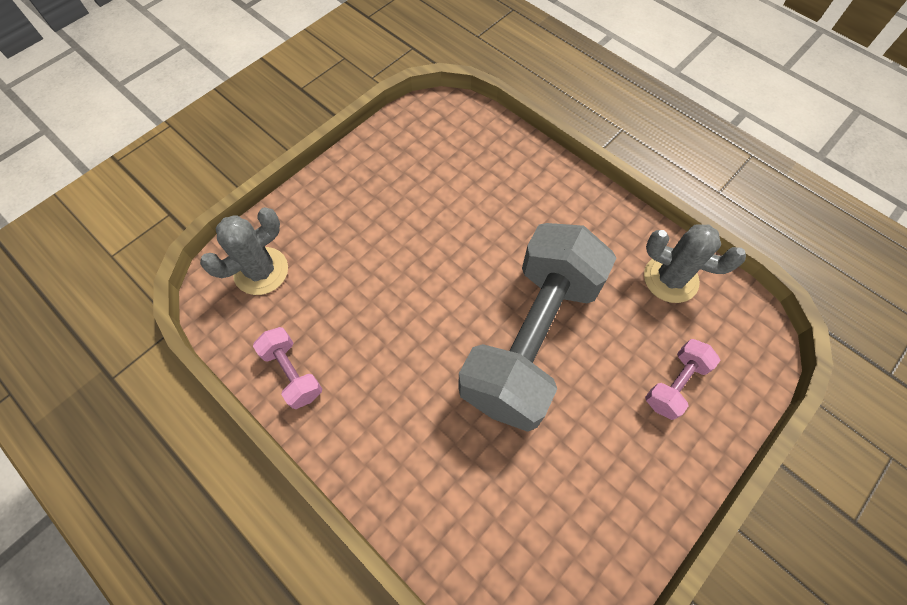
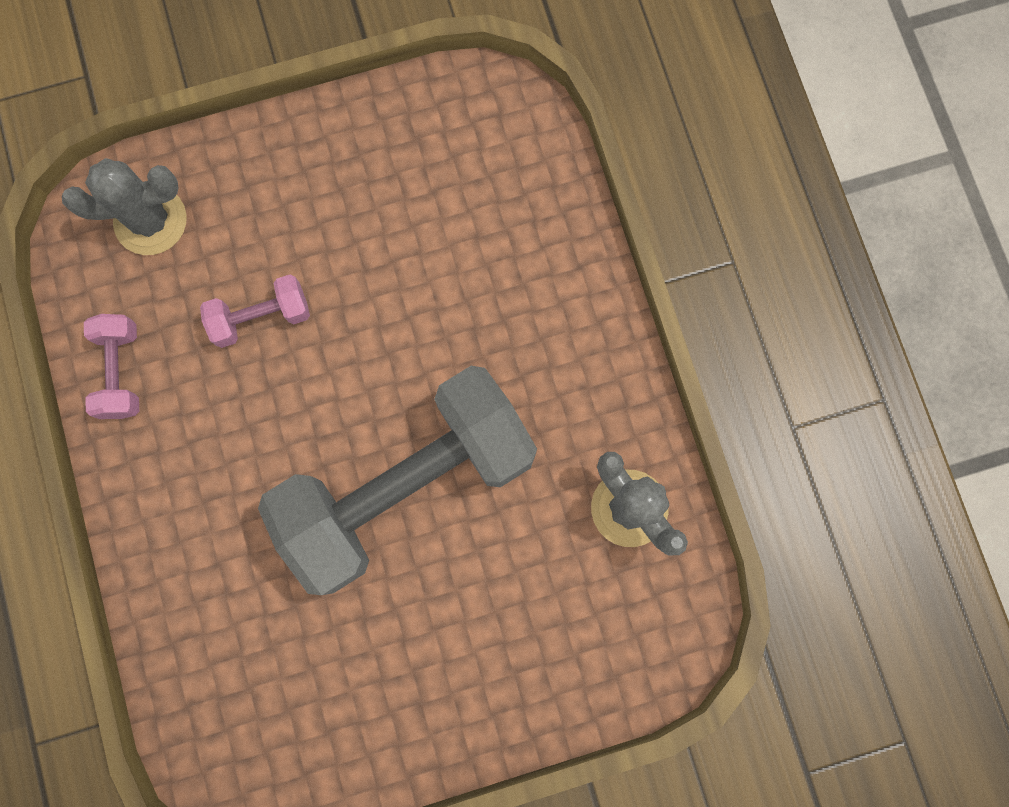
camera: 30 degrees right, 15 degrees up
(675, 384) = (535, 633): pink dumbbell -> pink dumbbell (261, 317)

